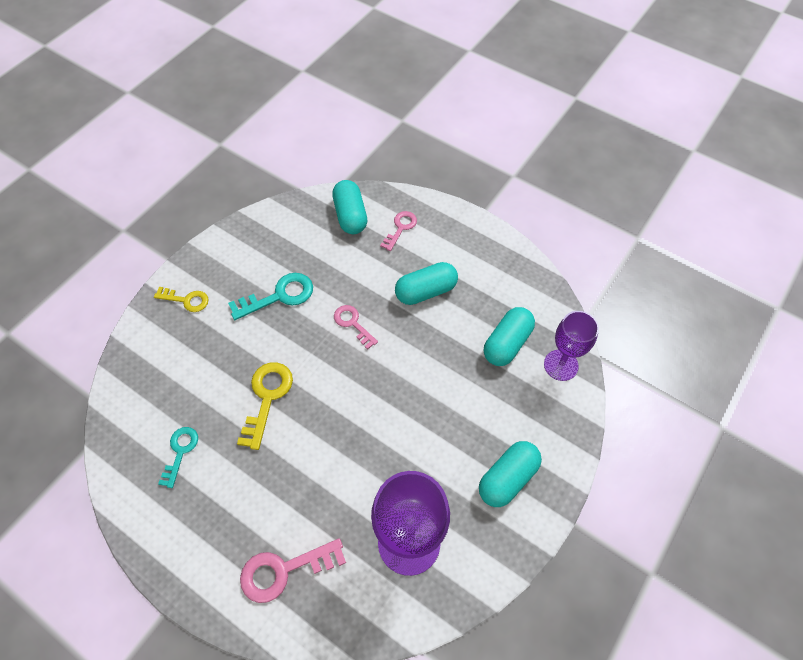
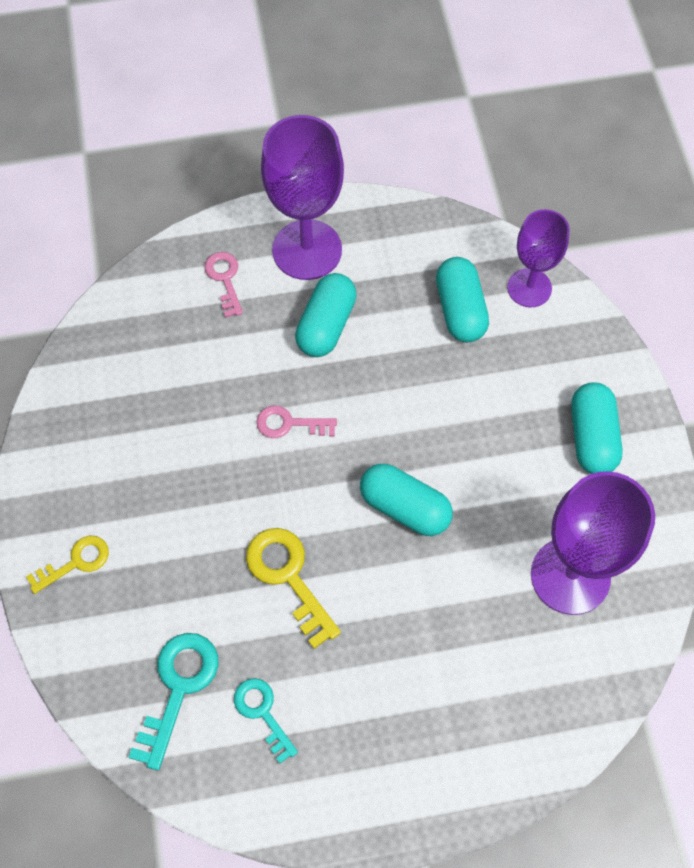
camera: 45 degrees left, 5 degrees up
(279, 296) = (177, 465): turquoise key -> turquoise key (178, 688)
(284, 570) = (491, 711): pink key -> none
(350, 216) = (153, 311): turquoise capsule -> turquoise capsule (404, 507)
(458, 246) = (307, 250): none -> purple goblet

